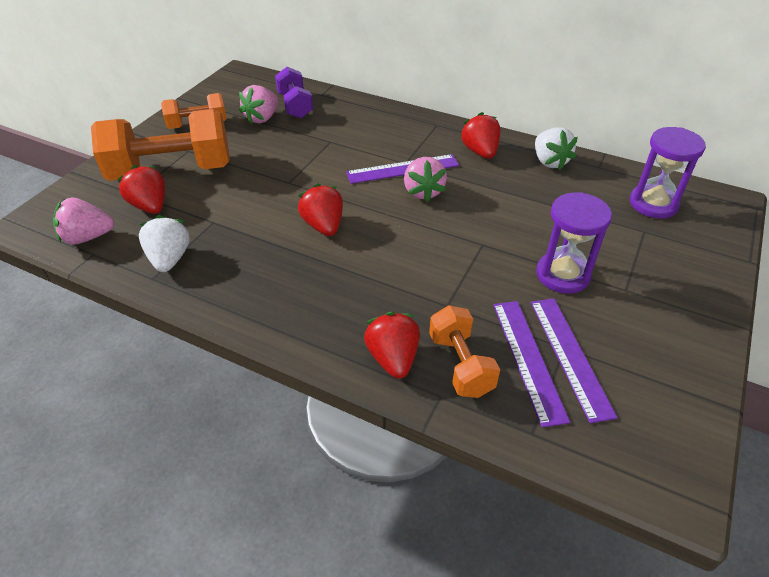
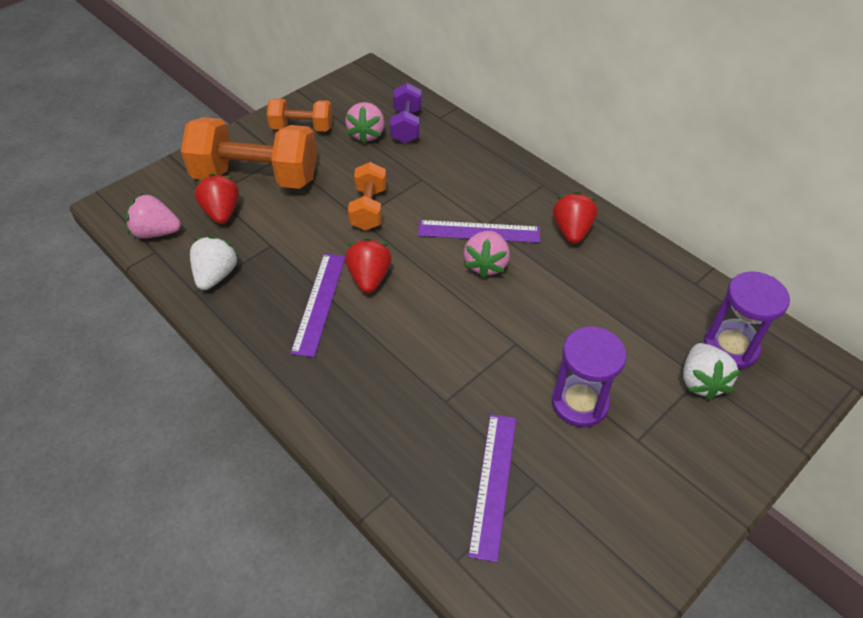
camera: 20 degrees right, 5 degrees up
(262, 118) = (367, 134): pink strawberry -> pink strawberry turned 45 degrees counterclockwise
(393, 358) = (366, 440): red strawberry -> none
(460, 364) = (425, 468): orange dumbbell -> orange dumbbell (369, 209)
(549, 162) = (642, 263): white strawberry -> white strawberry (701, 381)
(570, 356) = (537, 494): purple ruler -> purple ruler (319, 303)

